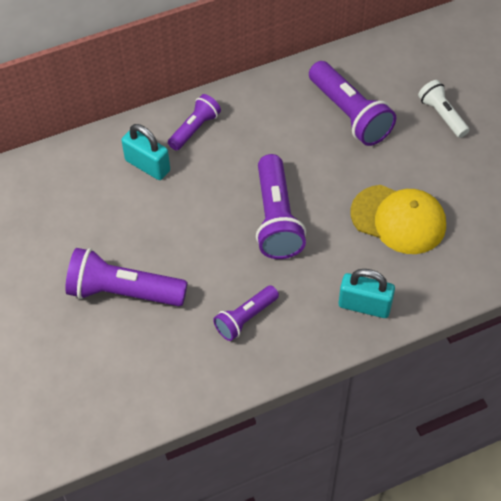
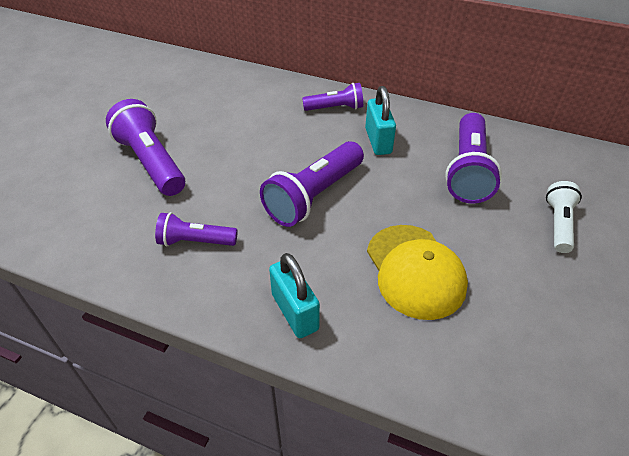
camera: 45 degrees right, 10 degrees down
(147, 165) = (275, 107): turquoise padlock -> turquoise padlock (378, 141)

